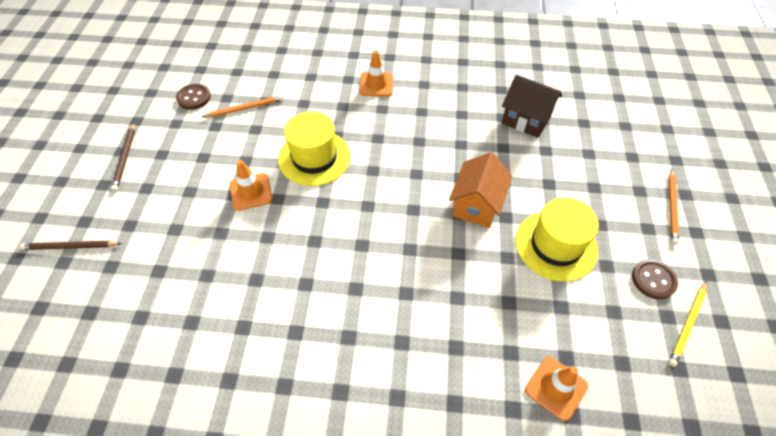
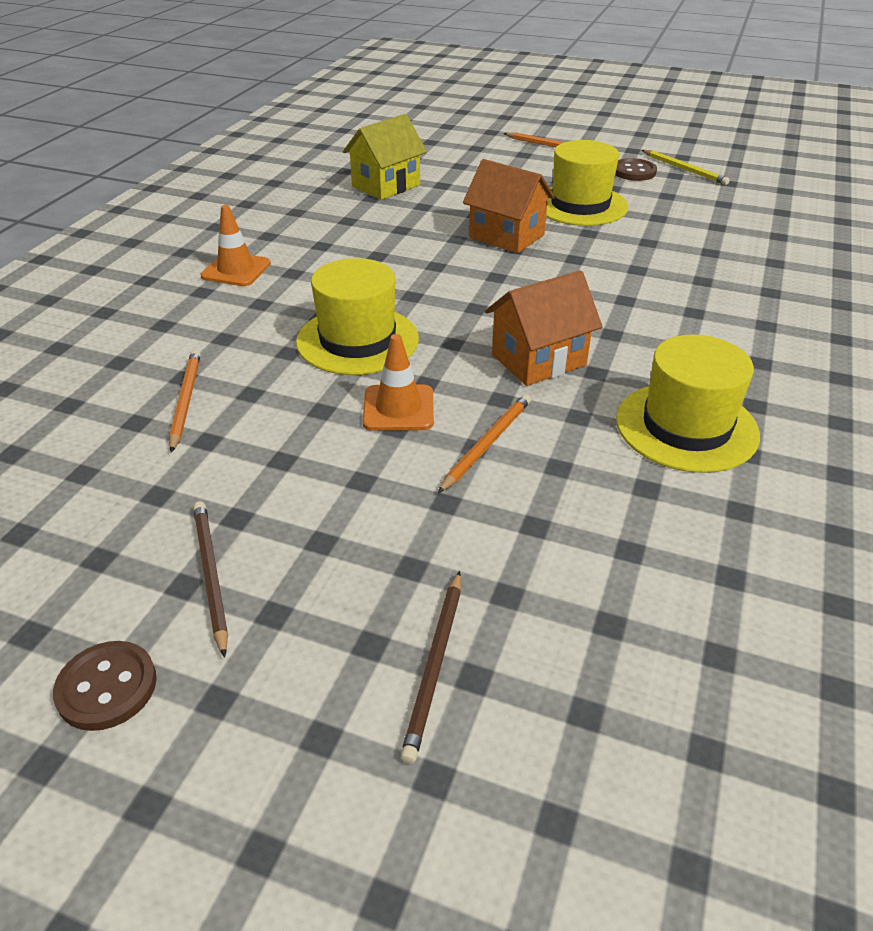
camera: 75 degrees left, 15 degrees down
(125, 157) = (211, 575): brown pencil -> brown pencil turned 120 degrees counterclockwise
(194, 98) = (98, 465): brown button -> brown button (107, 687)
(223, 238) = (486, 444): none -> orange pencil
(252, 342) = (686, 427): none -> yellow hat
(312, 250) = (538, 360): none -> orange house
(526, 120) = (386, 186): brown house -> yellow house
(556, 388) = (750, 237): orange traffic cone -> none

